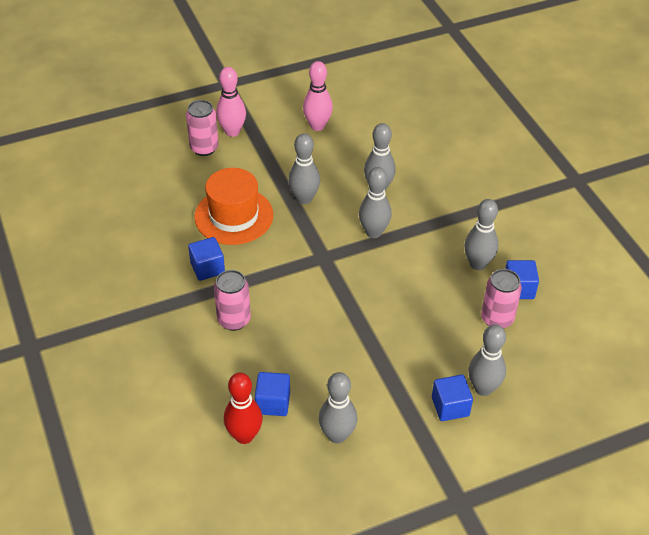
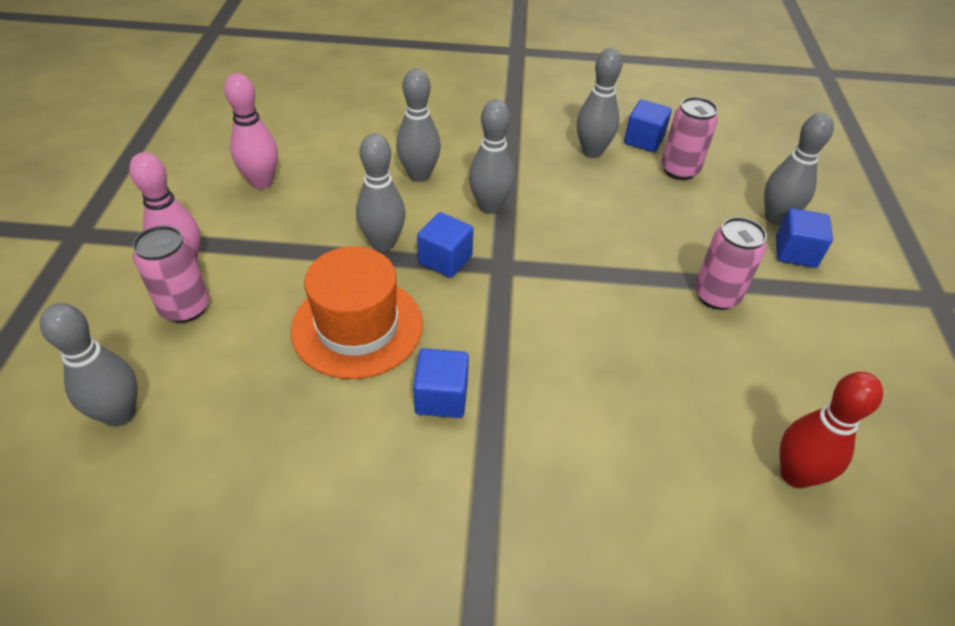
camera: 65 degrees left, 0 degrees up
(234, 320) = (565, 404): pink can -> pink can (716, 296)
(273, 403) = (742, 416): blue cube -> blue cube (445, 260)
(337, 435) = (817, 369): grey bowling pin -> grey bowling pin (120, 414)

